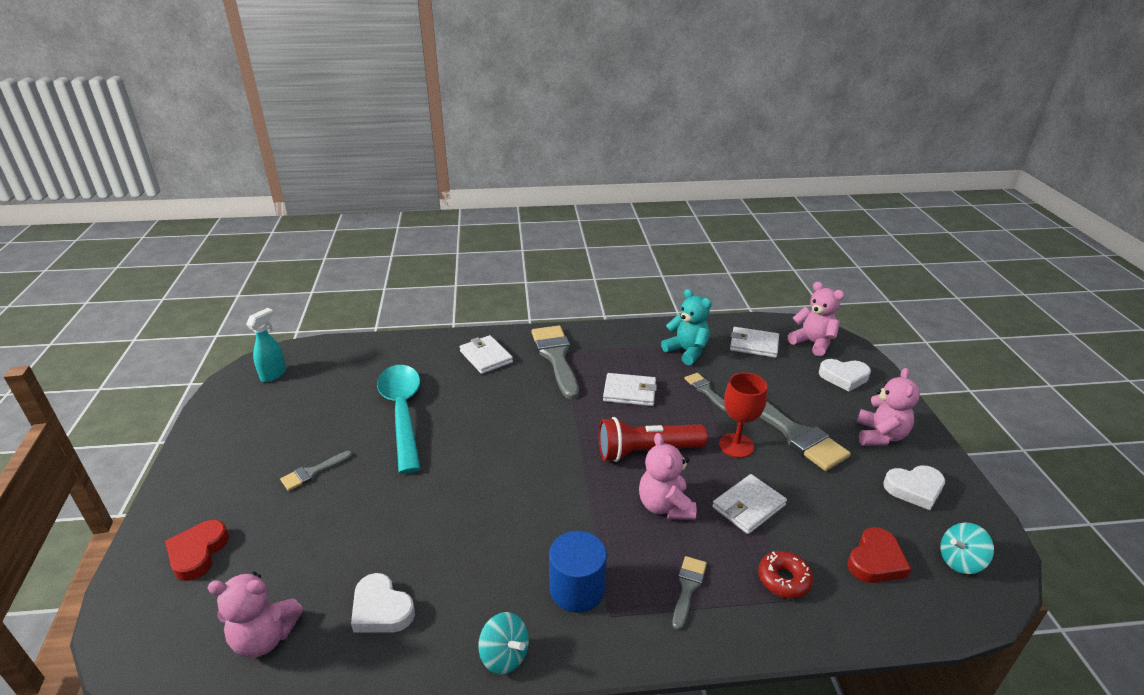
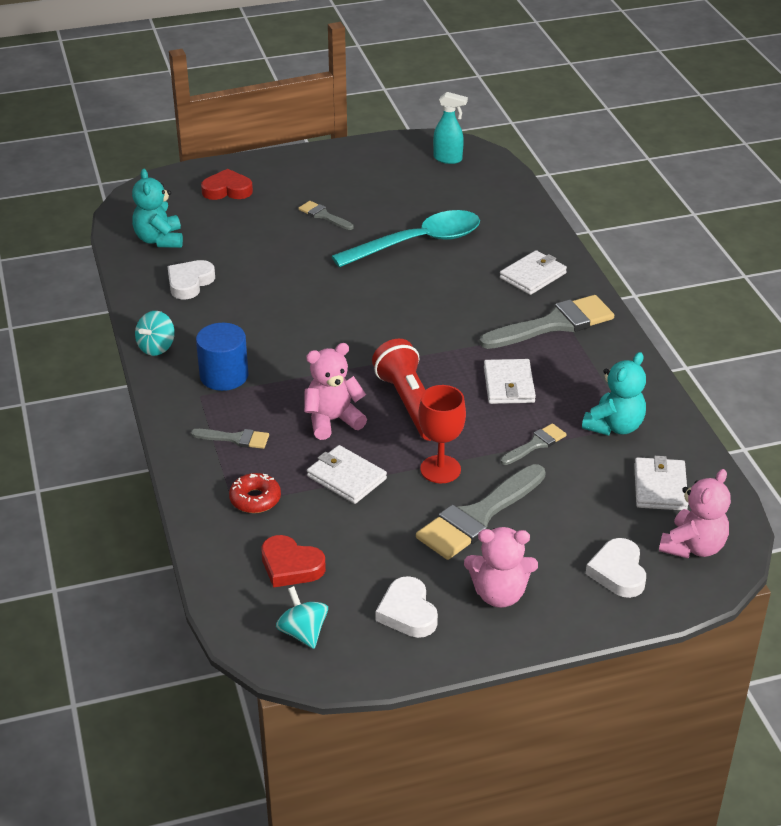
camera: 80 degrees right, 5 degrees up
(265, 637) = (159, 240): pink teddy bear -> turquoise teddy bear

